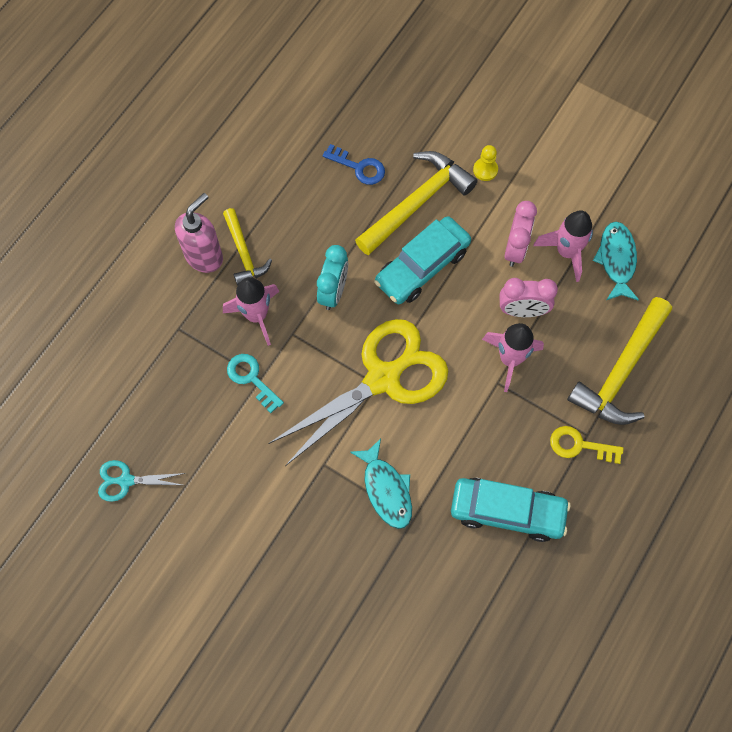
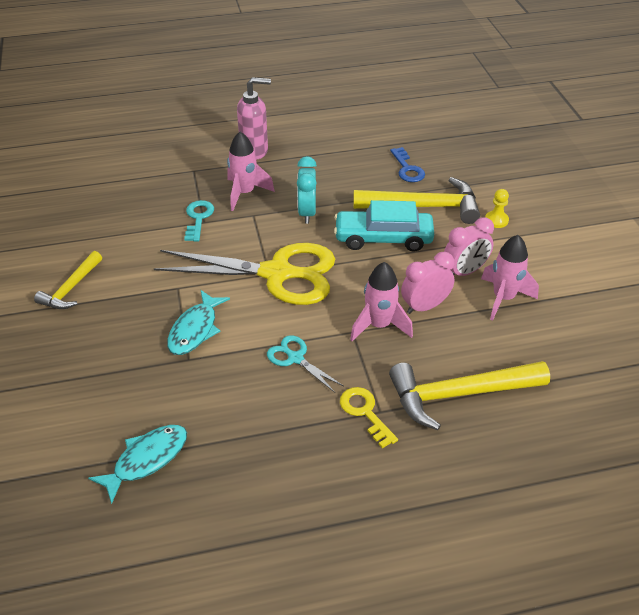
camera: 45 degrees right, 25 degrees down
(126, 481) = (63, 213): turquoise scissors -> turquoise scissors (295, 358)
(244, 253) = (279, 163): yellow hammer -> yellow hammer (71, 288)
(333, 292) = (307, 213): turquoise clock -> turquoise clock turned 120 degrees clockwise
(507, 511) = (257, 407): turquoise car -> none
(522, 311) = (425, 306): pink clock -> pink clock turned 105 degrees clockwise
(616, 260) = (540, 329): turquoise fish -> turquoise fish (147, 460)

